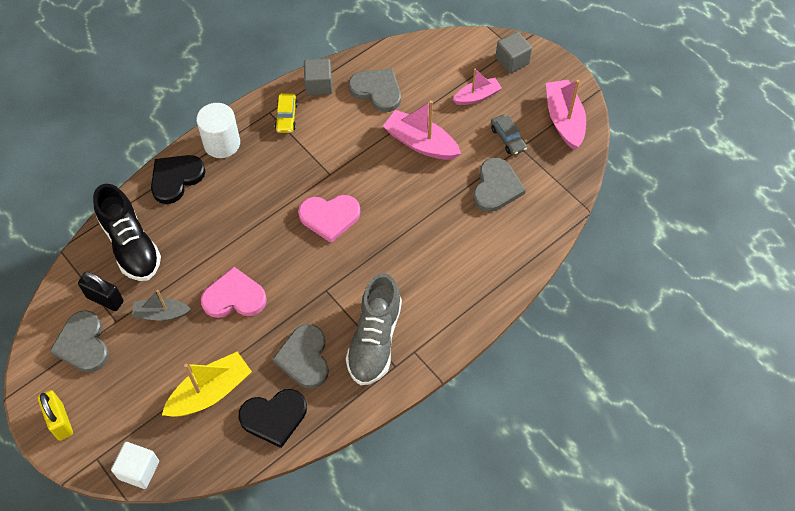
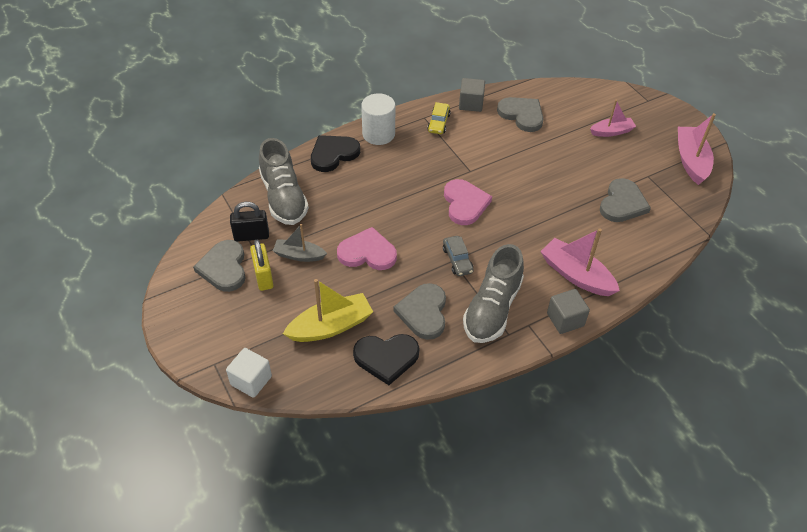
camera: 10 degrees right, 10 degrees down
(60, 421) = (189, 327): yellow padlock -> yellow padlock (263, 277)
(105, 299) = (251, 236): black padlock -> black padlock turned 45 degrees counterclockwise
(131, 245) = (283, 198): black shoe -> grey shoe
(329, 217) = (465, 203): pink heart -> pink heart turned 105 degrees counterclockwise
(421, 143) = (556, 159): pink boat -> pink boat (576, 275)
(508, 138) = (637, 167): grey car -> grey car (457, 260)
(512, 61) = (646, 110): grey cube -> grey cube (565, 319)

